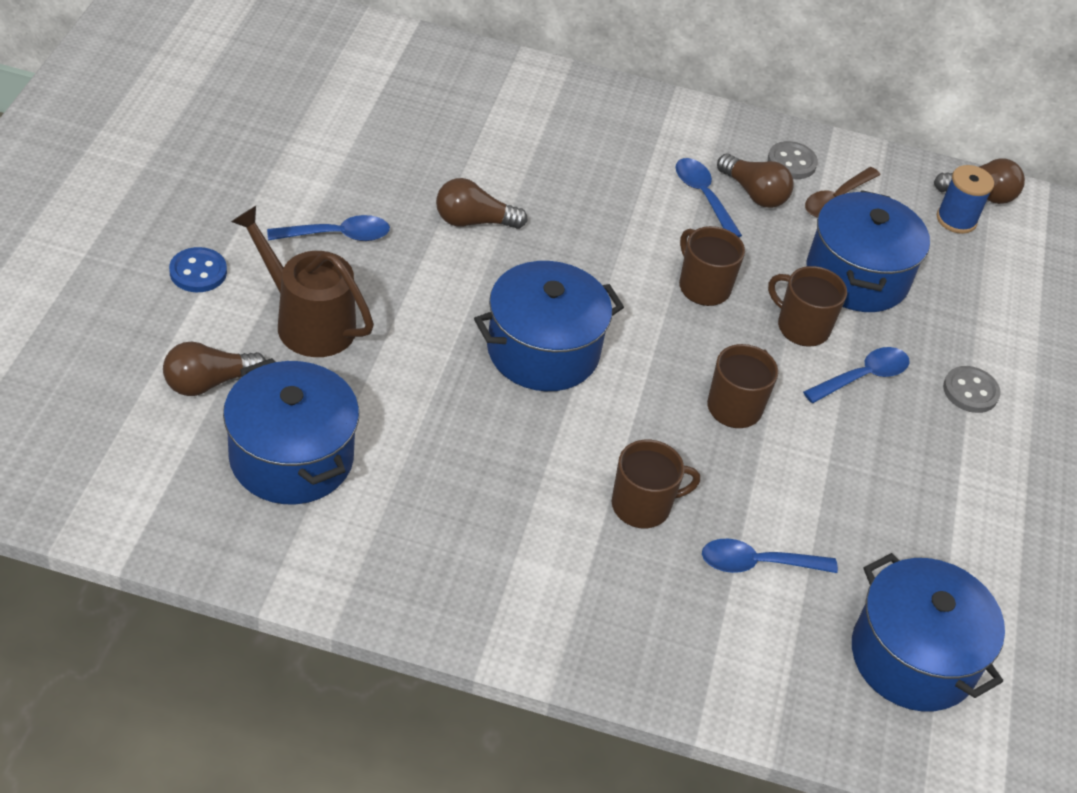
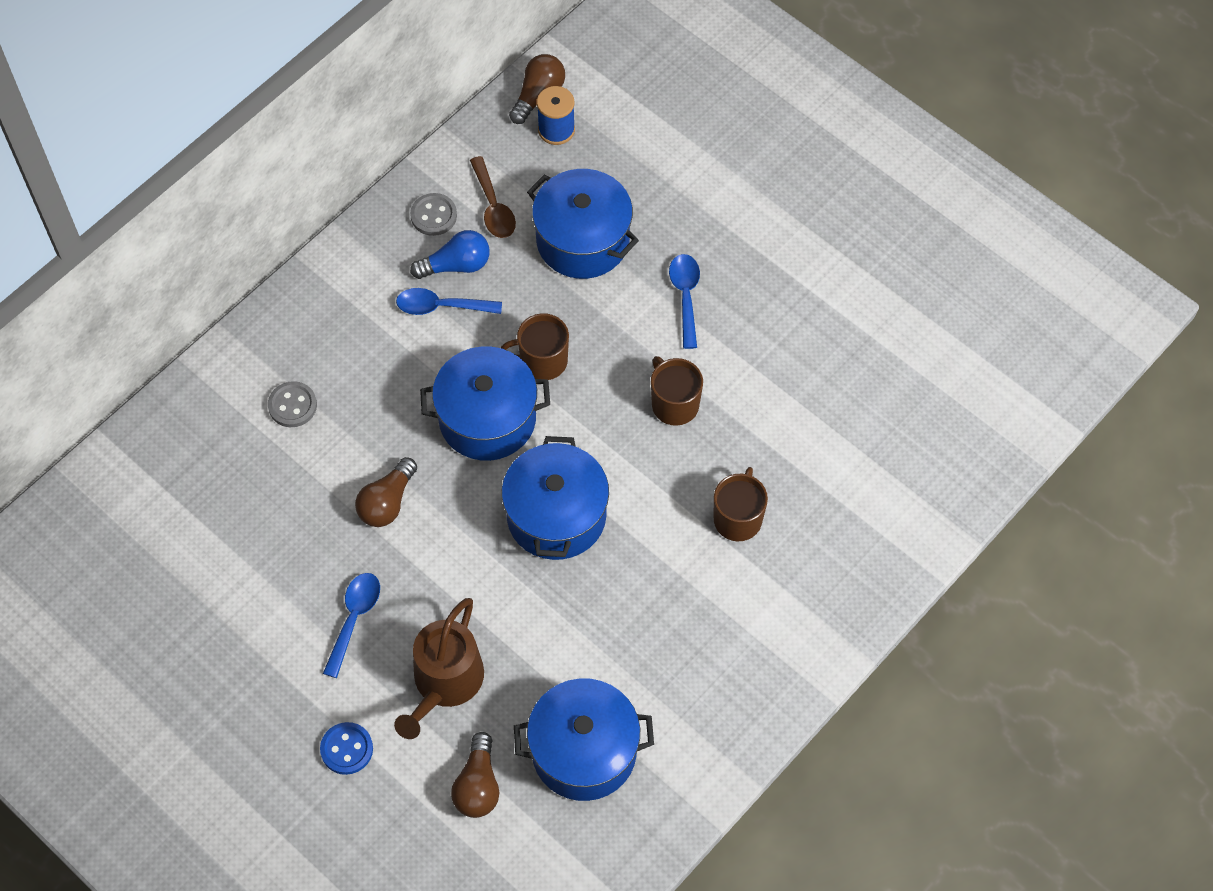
camera: 55 degrees left, 15 degrees up
(308, 322) = (445, 683): brown watering can -> brown watering can turned 45 degrees counterclockwise
(754, 193) = (456, 265): brown light bulb -> blue light bulb
(757, 563) = (821, 467): blue spoon -> none
(802, 327) = (617, 311): brown mug -> none
(912, 657) = (938, 409): blue pot -> blue pot (487, 419)
(970, 391) = (732, 229): grey button -> grey button (292, 405)

